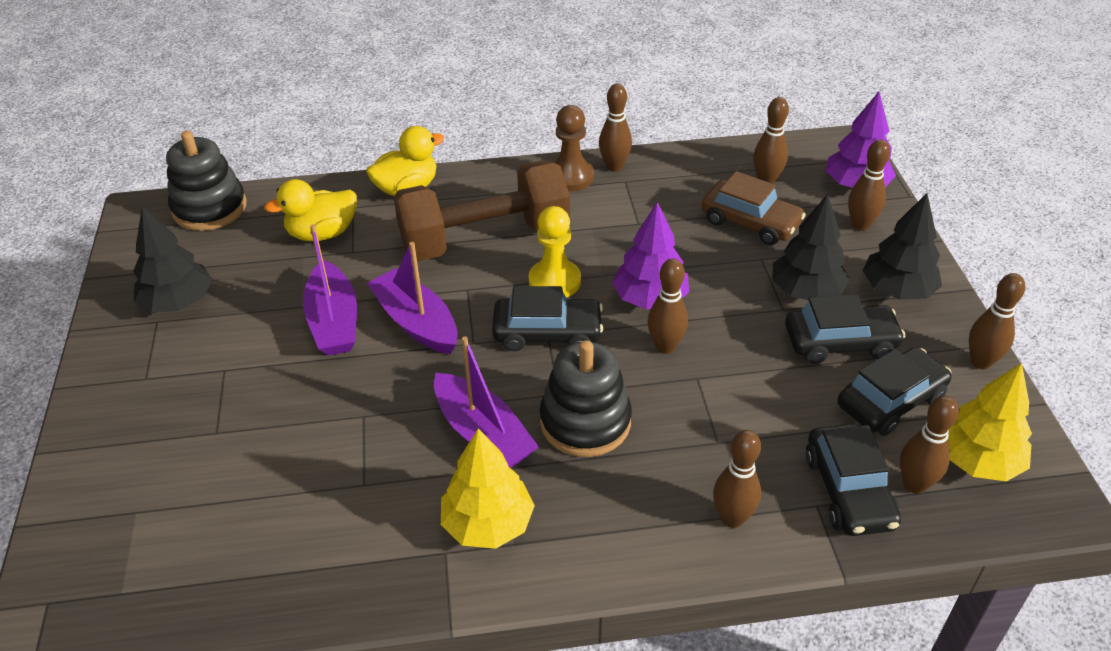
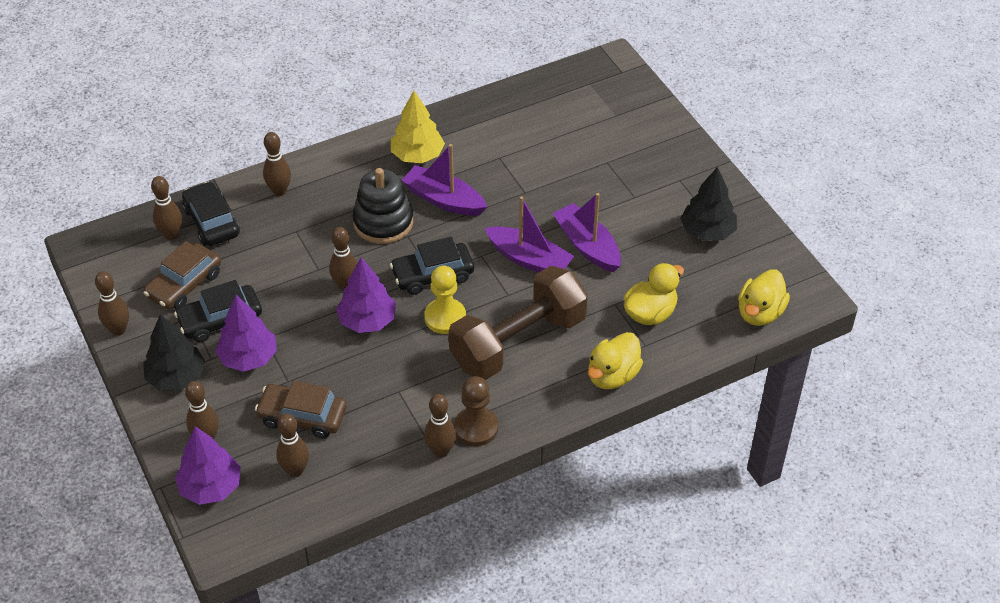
camera: 160 degrees right, 5 degrees up
(209, 208) = (760, 313): black stacking toy -> yellow duck
(806, 291) = (248, 358): black tree -> purple tree
(890, 401) = (184, 285): black car -> brown car
(977, 461) = (130, 259): yellow tree -> none

